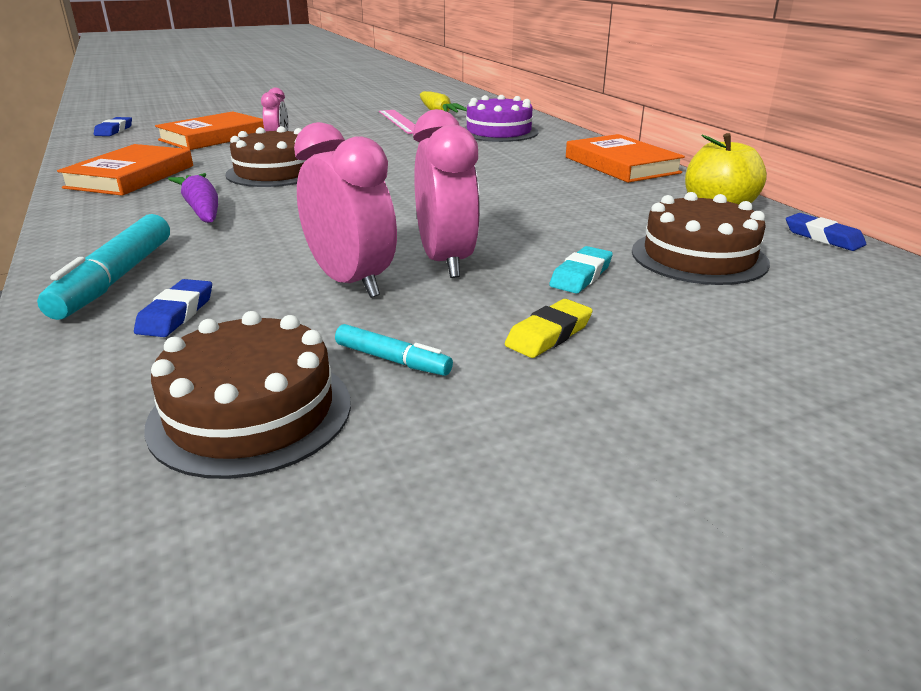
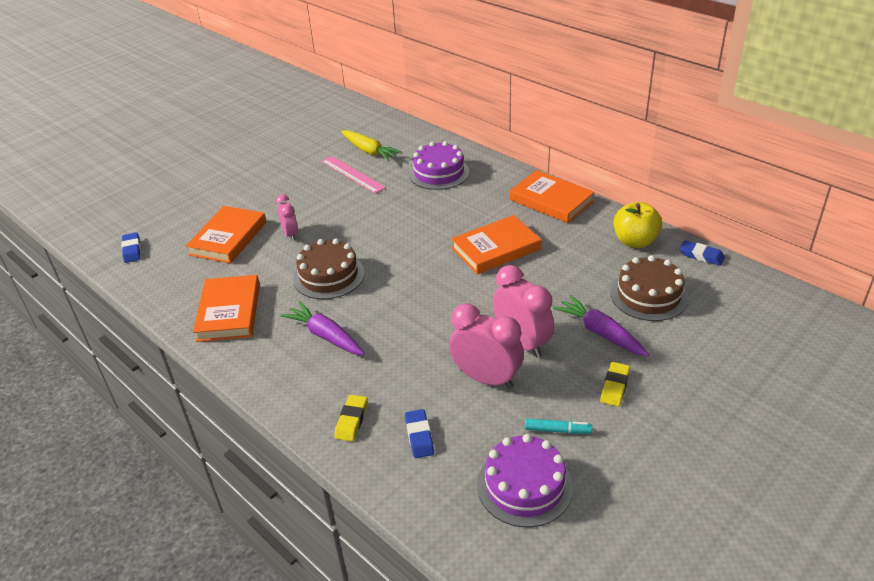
camera: 20 degrees left, 10 degrees up
(115, 279) = (351, 420): turquoise marker -> yellow eraser
(251, 412) = (524, 486): brown cake -> purple cake
(505, 185) = (496, 249): none -> orange book
(581, 275) = (600, 332): turquoise eraser -> purple carrot

